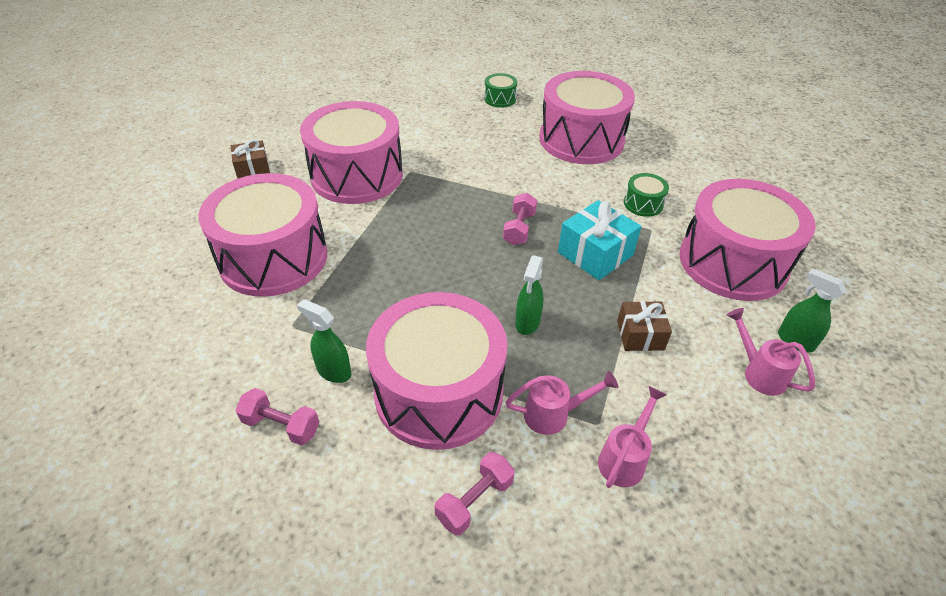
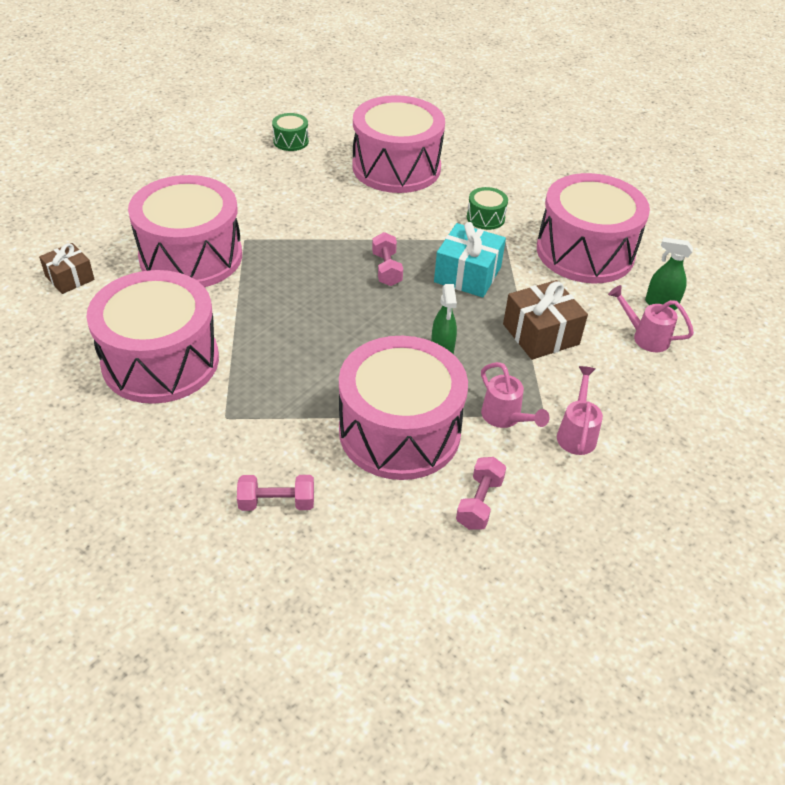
camera: 25 degrees left, 0 degrees up
(333, 371) = (294, 444): green spray bottle -> none
(554, 414) = (505, 418): pink watering can -> pink watering can turned 90 degrees clockwise
(640, 335) = (541, 334): brown gift -> brown gift, size x1.54

